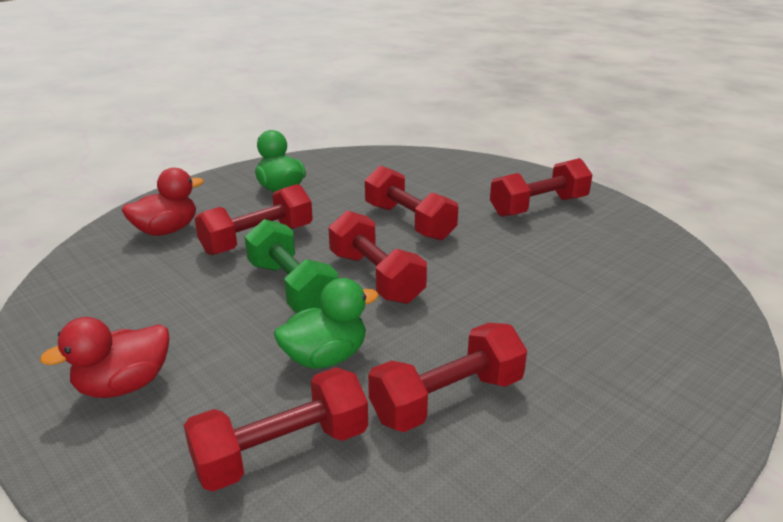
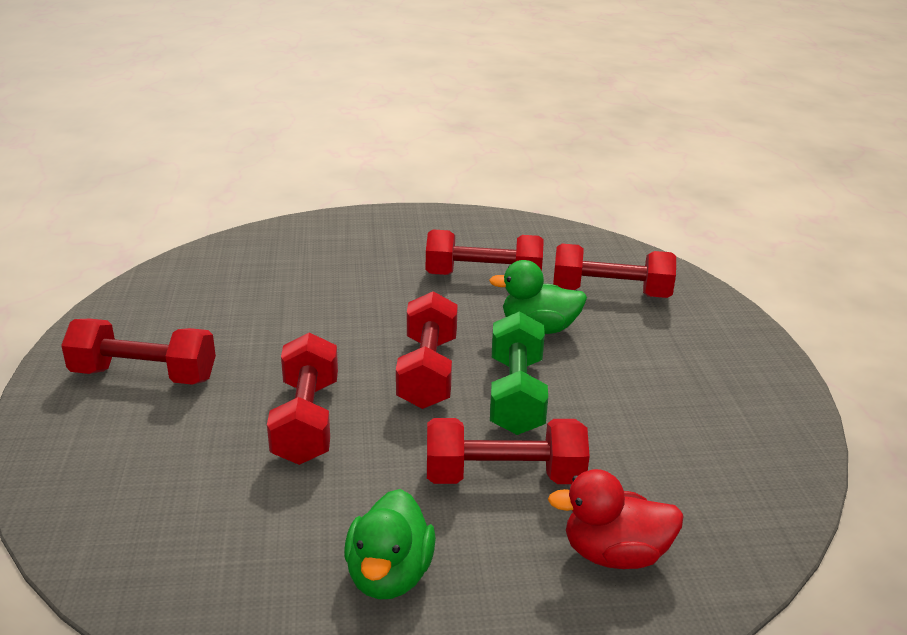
camera: 145 degrees left, 0 degrees up
(124, 385) = (708, 369): red duck -> none

